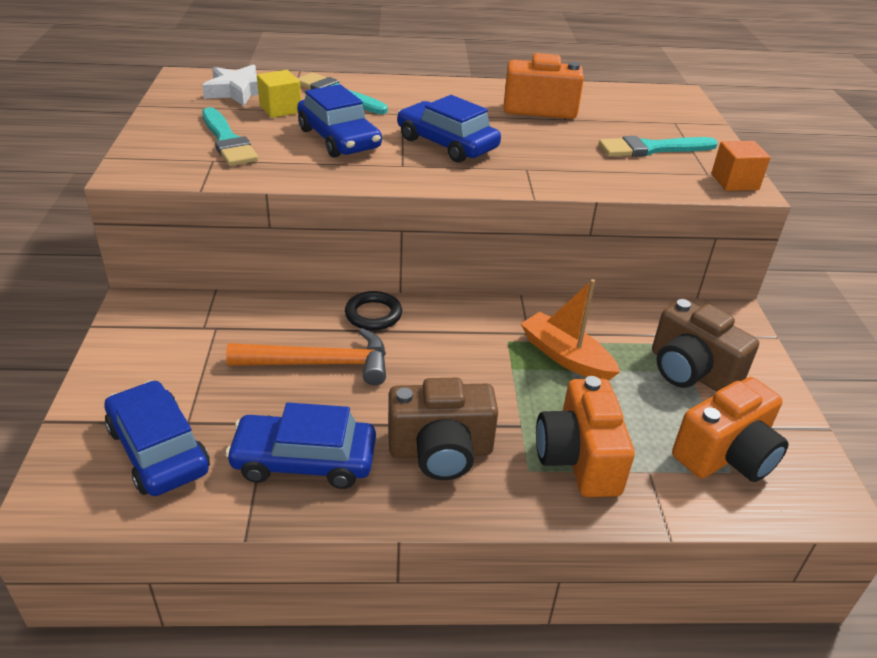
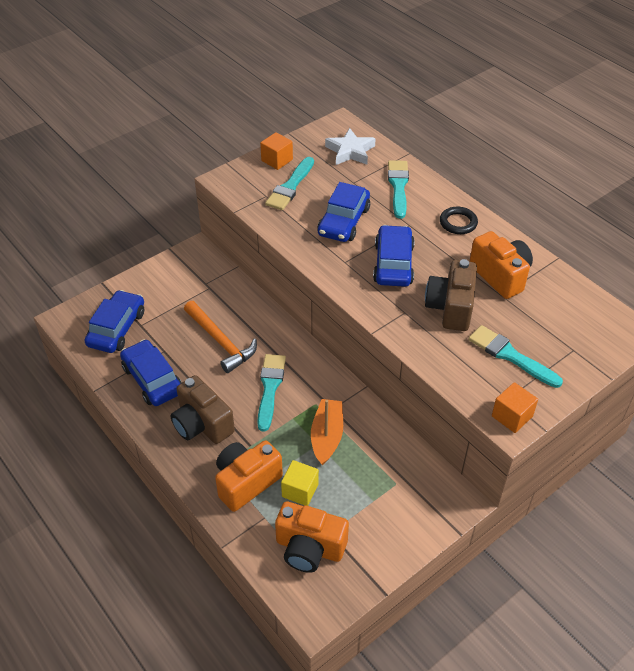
camera: 55 degrees right, 10 degrees up
(168, 129) = (277, 160): none -> orange cube
(280, 109) = (349, 179): yellow cube -> yellow cube (300, 490)
(373, 314) = (279, 336): black ring -> black ring (458, 223)
(445, 362) = (270, 388): none -> turquoise brush
(690, 371) = (373, 501): brown camera -> brown camera (450, 308)

